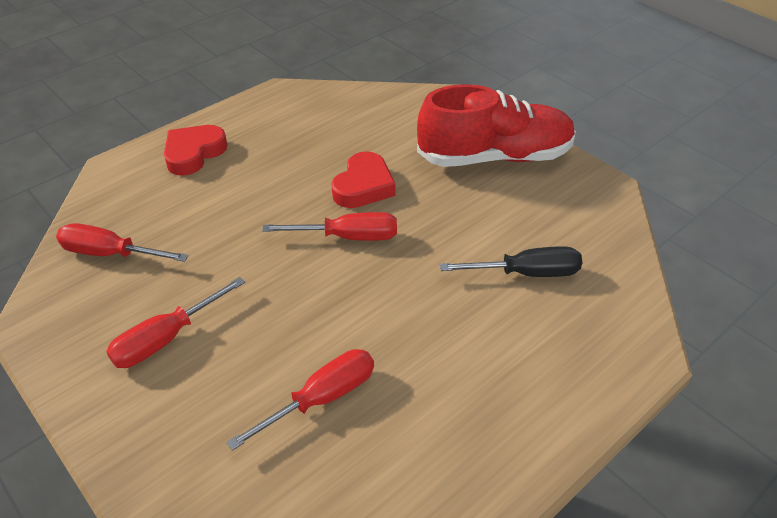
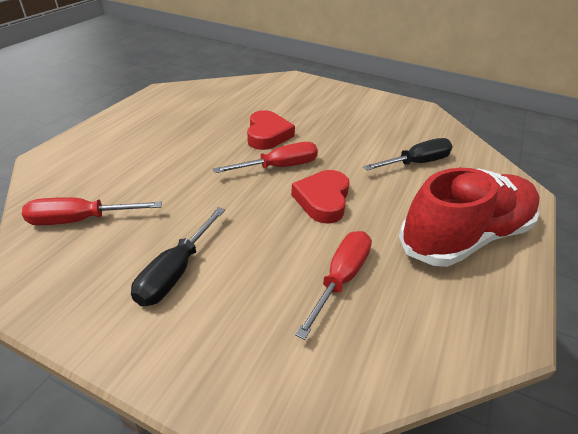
camera: 25 degrees left, 5 degrees down
(167, 338) = (176, 271): red screwdriver -> black screwdriver
(194, 153) = (116, 137): red heart -> red heart (322, 200)
(495, 157) = (343, 104): red shoe -> red shoe (465, 236)

